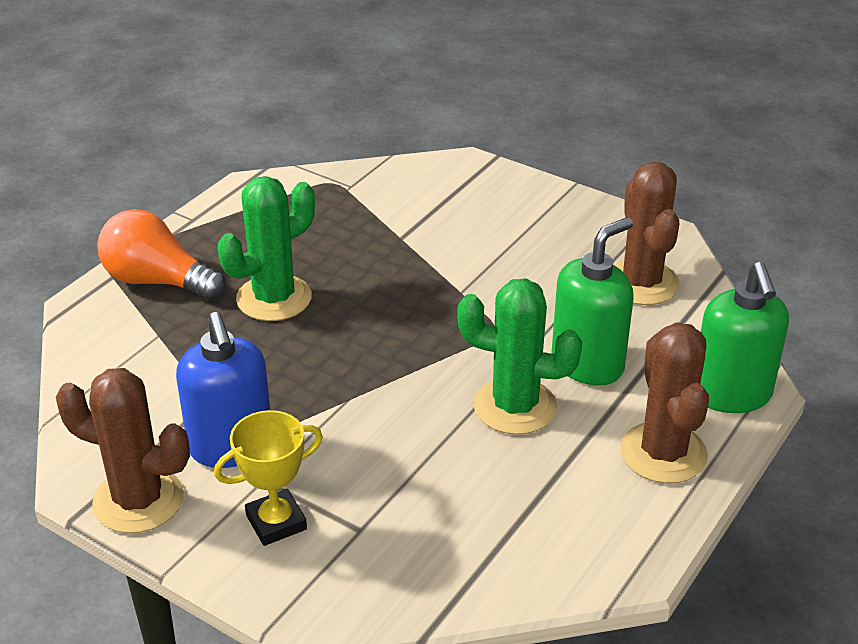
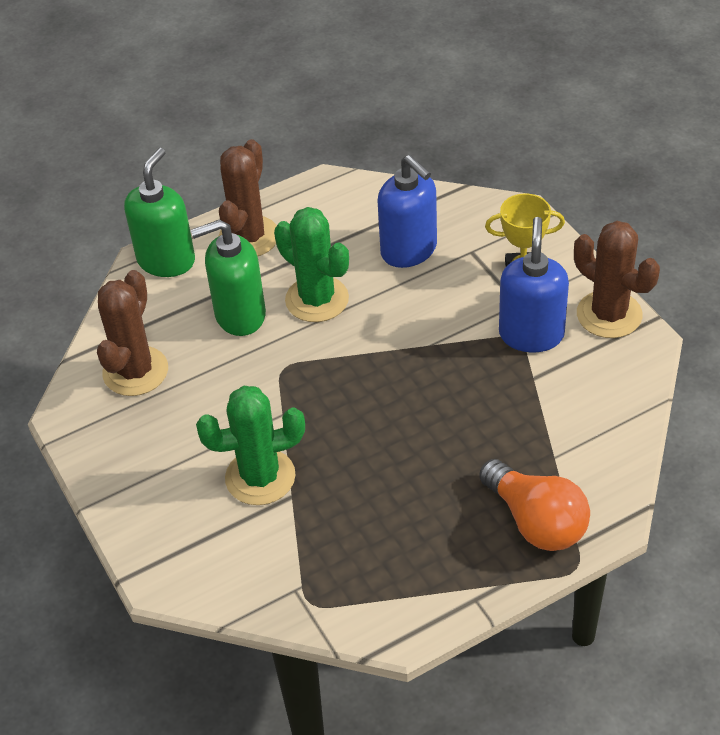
camera: 150 degrees left, 10 degrees up
(274, 298) = (441, 463): green cactus -> green cactus (260, 477)
(444, 503) = (409, 250): none -> blue soap dispenser

